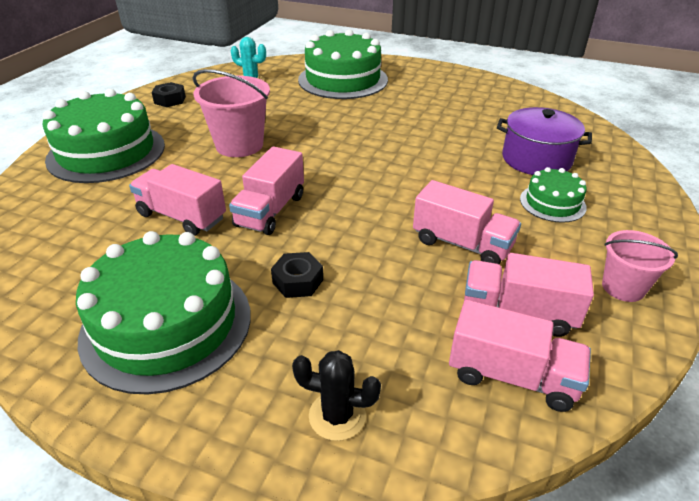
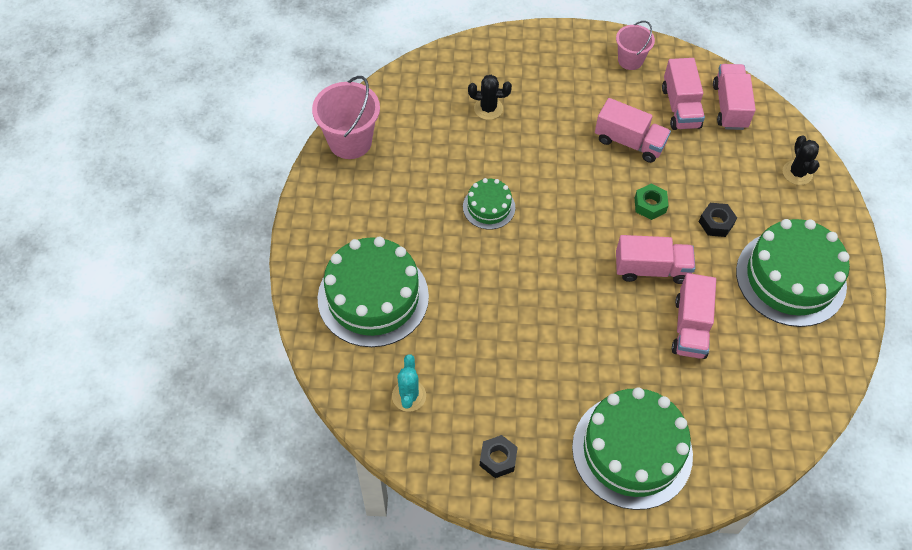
camera: 110 degrees left, 20 degrees up
(239, 145) = (565, 337): pink bucket -> pink bucket (350, 141)
(356, 233) = (650, 205): none -> green nut
(462, 244) = (629, 142): pink truck -> pink truck turned 105 degrees clockwise
(536, 159) = (488, 108): purple pot -> black cactus
(552, 203) = (552, 96): green cake -> green cake (489, 207)

